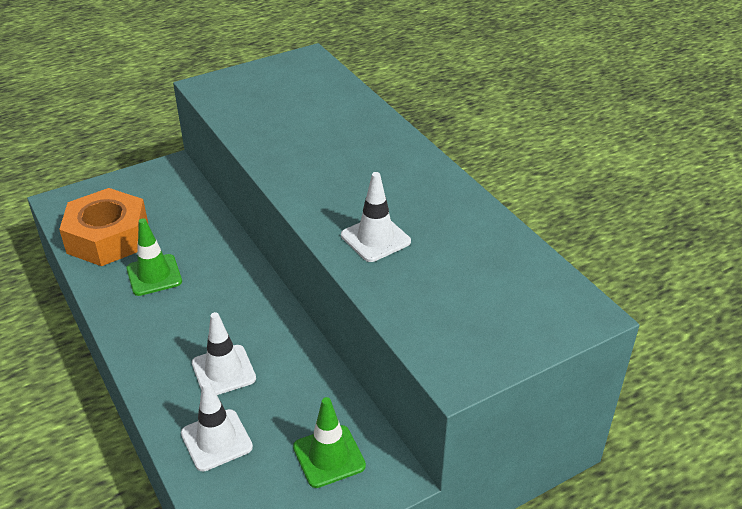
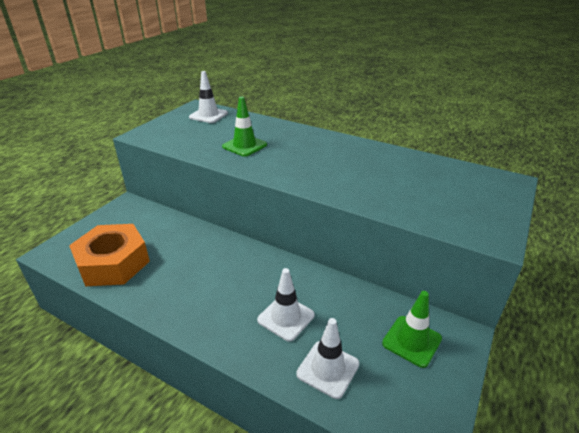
camera: 30 degrees left, 5 degrees down
(154, 275) = (173, 274): green traffic cone -> green traffic cone (244, 146)
(375, 238) = (352, 182): white traffic cone -> white traffic cone (208, 115)

